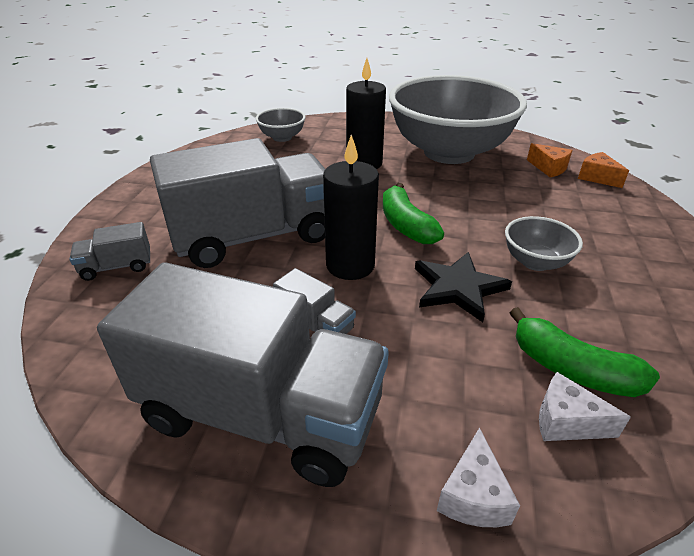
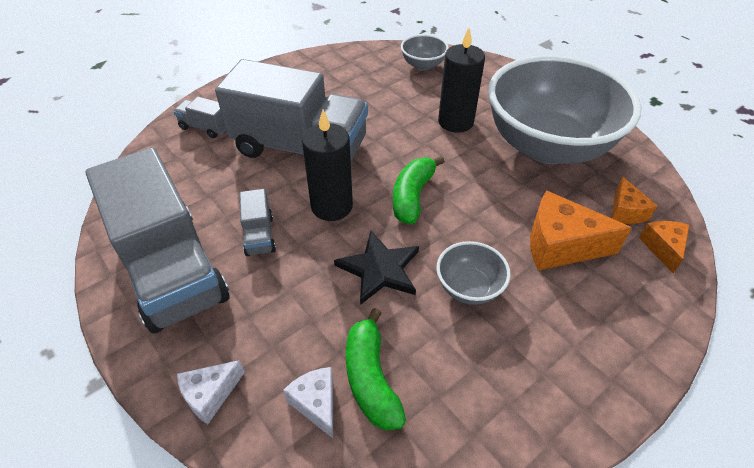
camera: 40 degrees right, 10 degrees up
(546, 205) = (560, 245): none -> orange cheese

